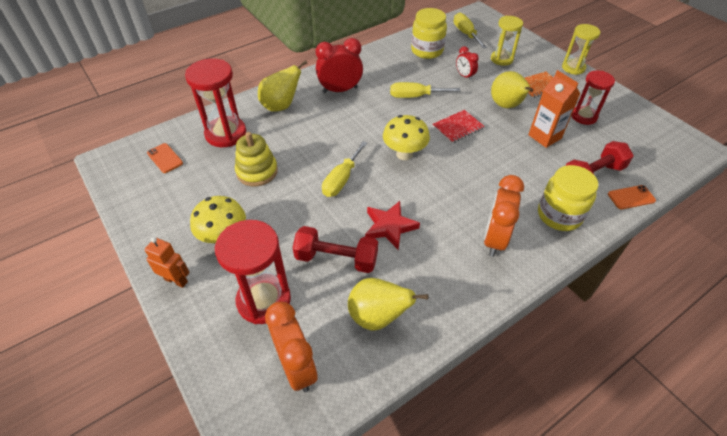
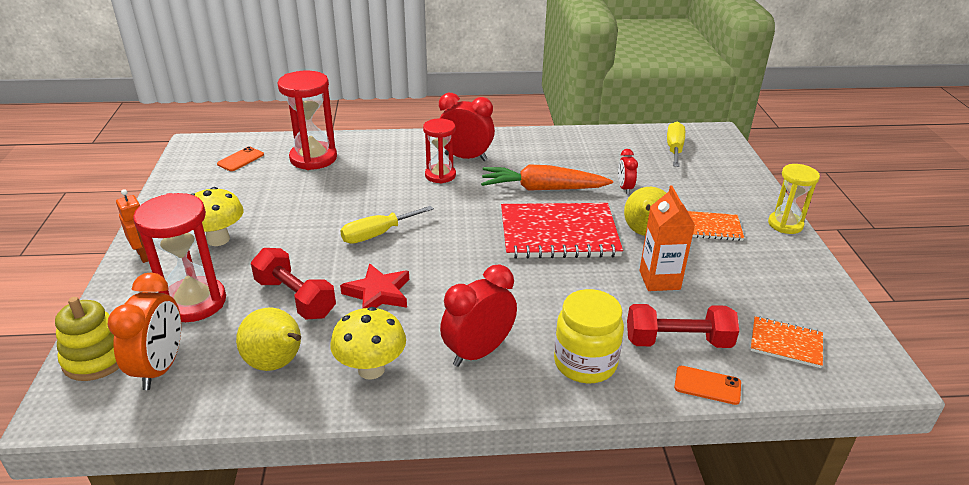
camera: 30 degrees right, 15 degrees down
(165, 158) = (240, 159): orange phone -> orange phone turned 45 degrees clockwise
(257, 171) = (306, 198): yellow stacking toy -> yellow stacking toy (97, 358)
(281, 106) = (390, 152): yellow pear -> none
(404, 154) = (468, 236): yellow mushroom -> yellow mushroom (371, 369)
(415, 96) = (542, 189): yellow screwdriver -> orange carrot
(427, 51) = (606, 151): yellow jar -> none
(458, 127) = (558, 233): red notebook -> red notebook, size x2.01
(494, 239) = (478, 352): orange clock -> red clock
(501, 59) = (693, 186): yellow hourglass -> none
(584, 116) = (740, 278): red hourglass -> red hourglass (440, 175)
(642, 150) = (786, 343): none -> orange notebook

